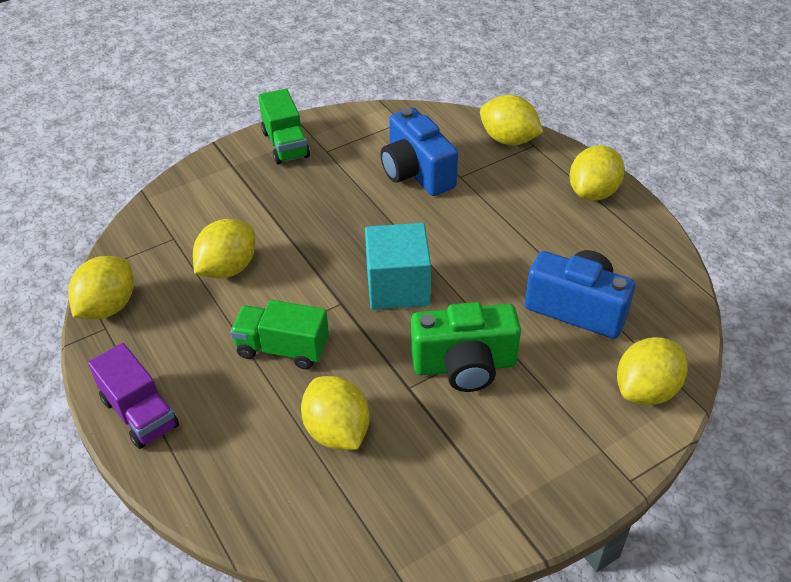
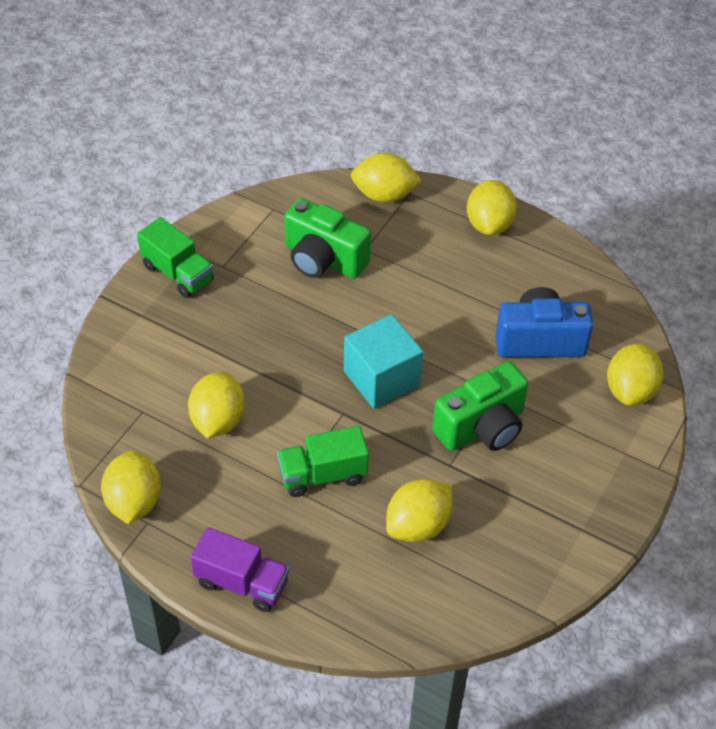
camera: 30 degrees left, 5 degrees up
(337, 431) = (418, 526): yellow lemon -> yellow lemon turned 75 degrees counterclockwise
(416, 173) = (323, 259): blue camera -> green camera

